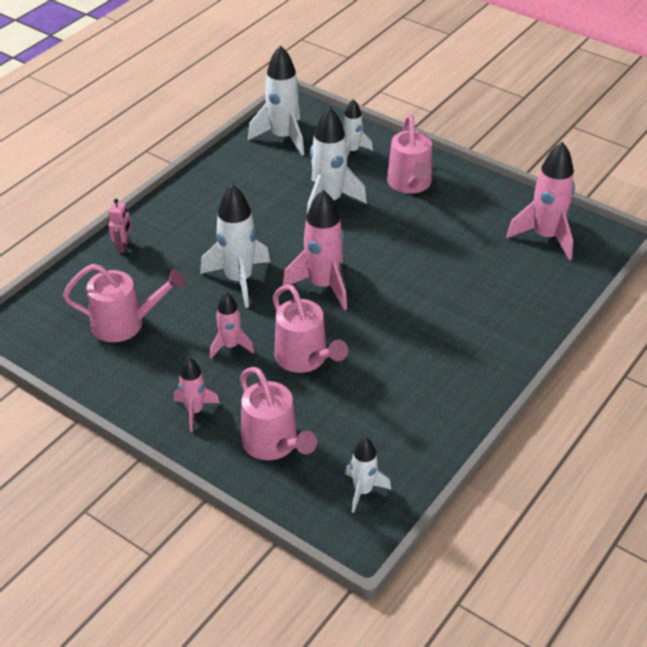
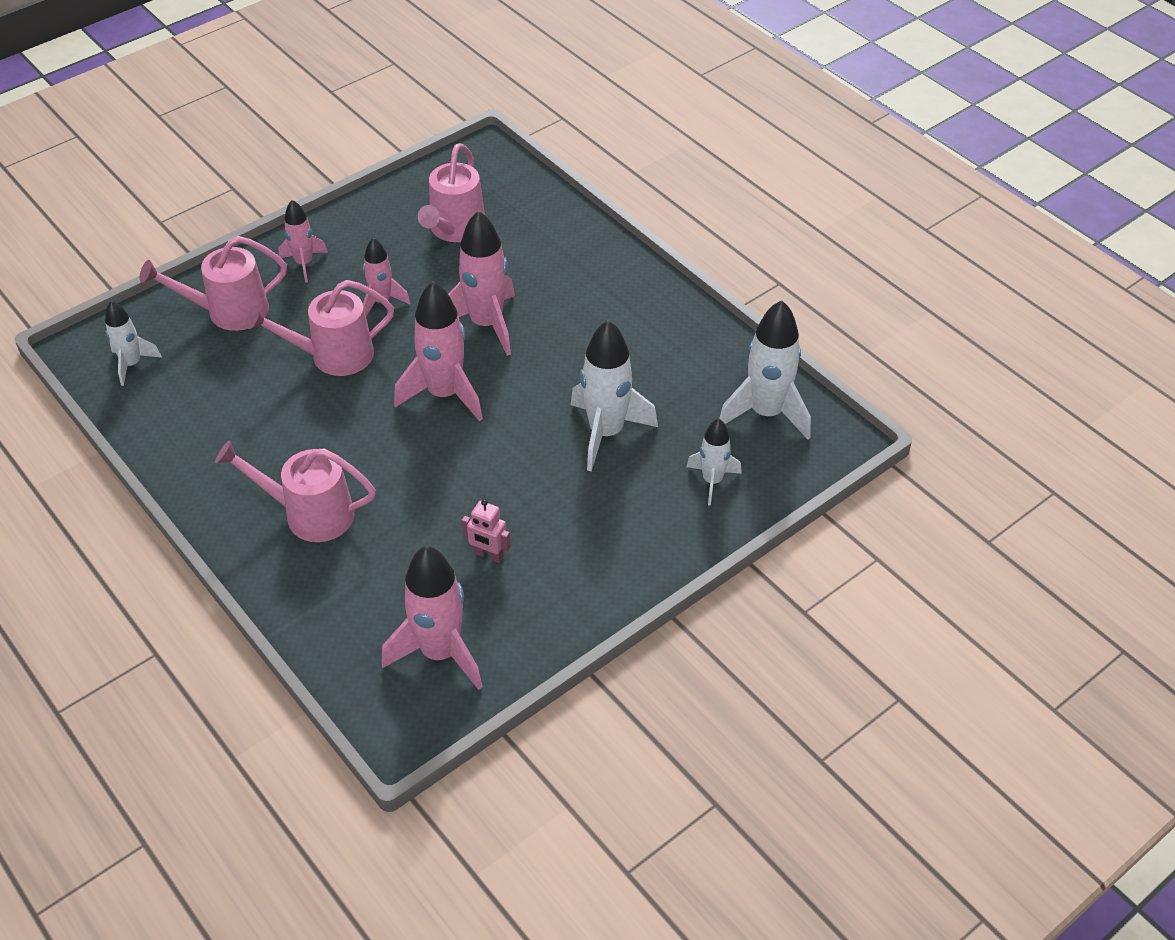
camera: 105 degrees right, 5 degrees up
(123, 246) = (584, 240): pink robot -> pink robot (488, 555)
(238, 280) = (486, 324): white rocket -> pink rocket
(410, 184) = (613, 528): pink watering can -> pink watering can (309, 514)

